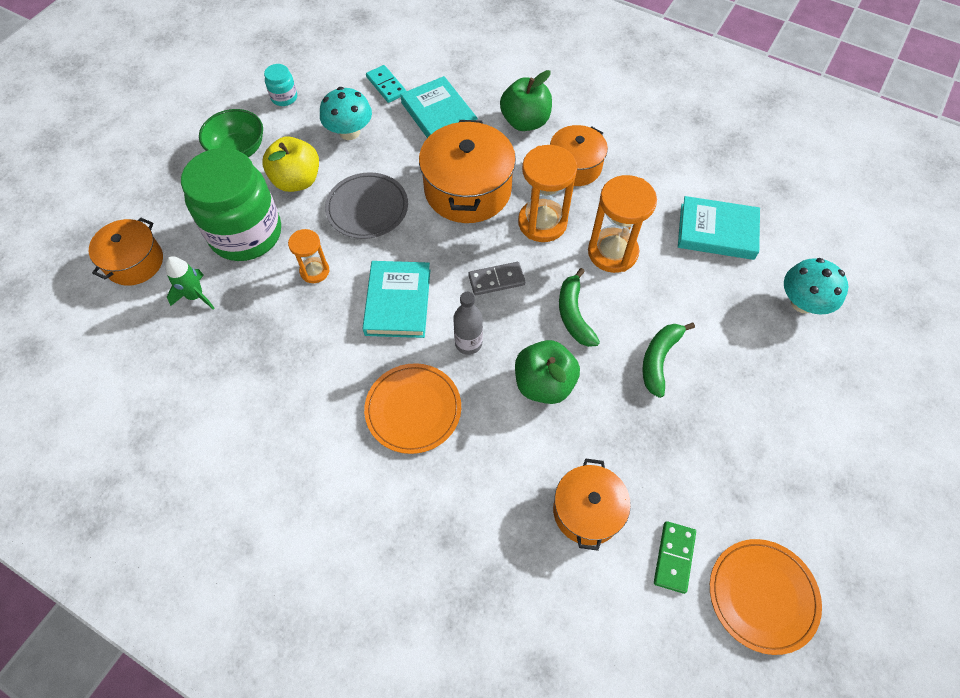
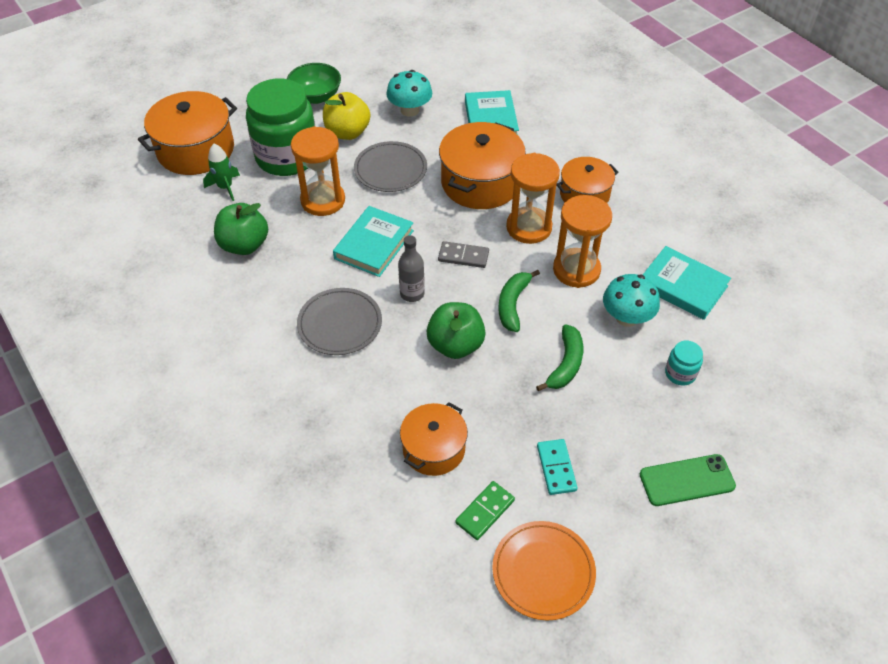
camera: 25 degrees right, 10 degrees down
(134, 262) = (195, 150): orange pot -> orange pot, size x1.60
(284, 97) = (373, 70): turquoise jar -> turquoise jar (680, 373)
(314, 271) = (323, 200): orange hourglass -> orange hourglass, size x1.74
(386, 86) = (460, 85): turquoise domino -> turquoise domino (556, 468)
(413, 409) = (340, 324): orange plate -> grey plate
(525, 122) = (562, 147): green apple -> green apple (244, 245)
(659, 360) = (565, 364): green banana -> green banana turned 150 degrees clockwise
(802, 303) = (728, 369): turquoise mushroom -> turquoise mushroom (626, 317)
(831, 435) = (686, 480): none -> green phone

